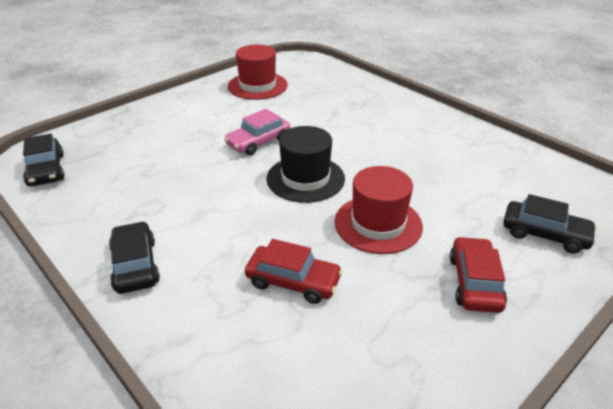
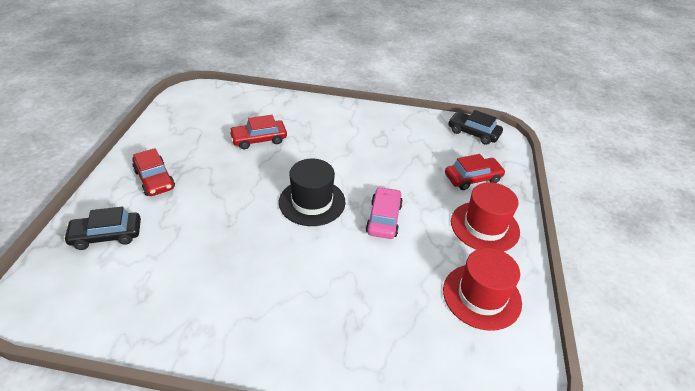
camera: 140 degrees right, 5 degrees up
(135, 136) = (473, 178): none -> red car
(135, 265) = (344, 115): black car -> none
(378, 224) = (234, 190): red hat -> red hat (484, 226)

